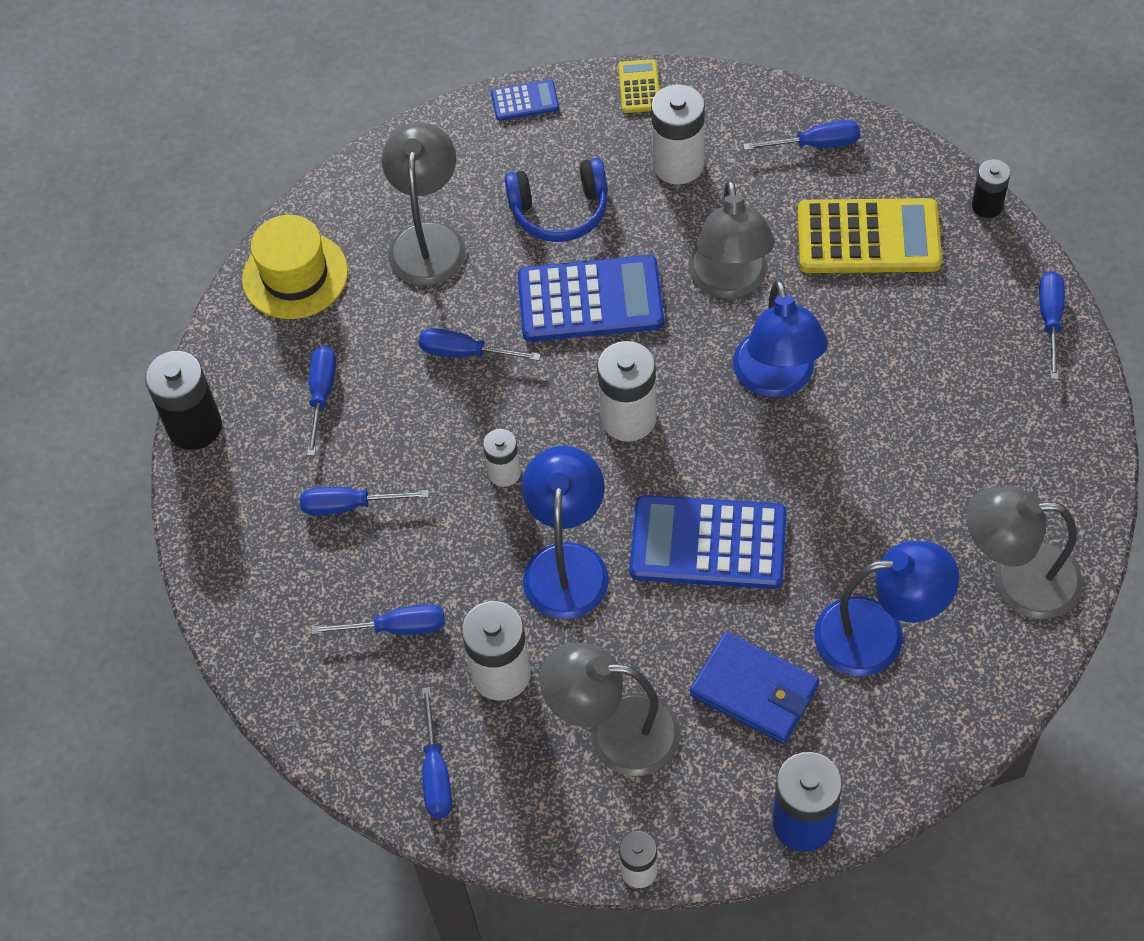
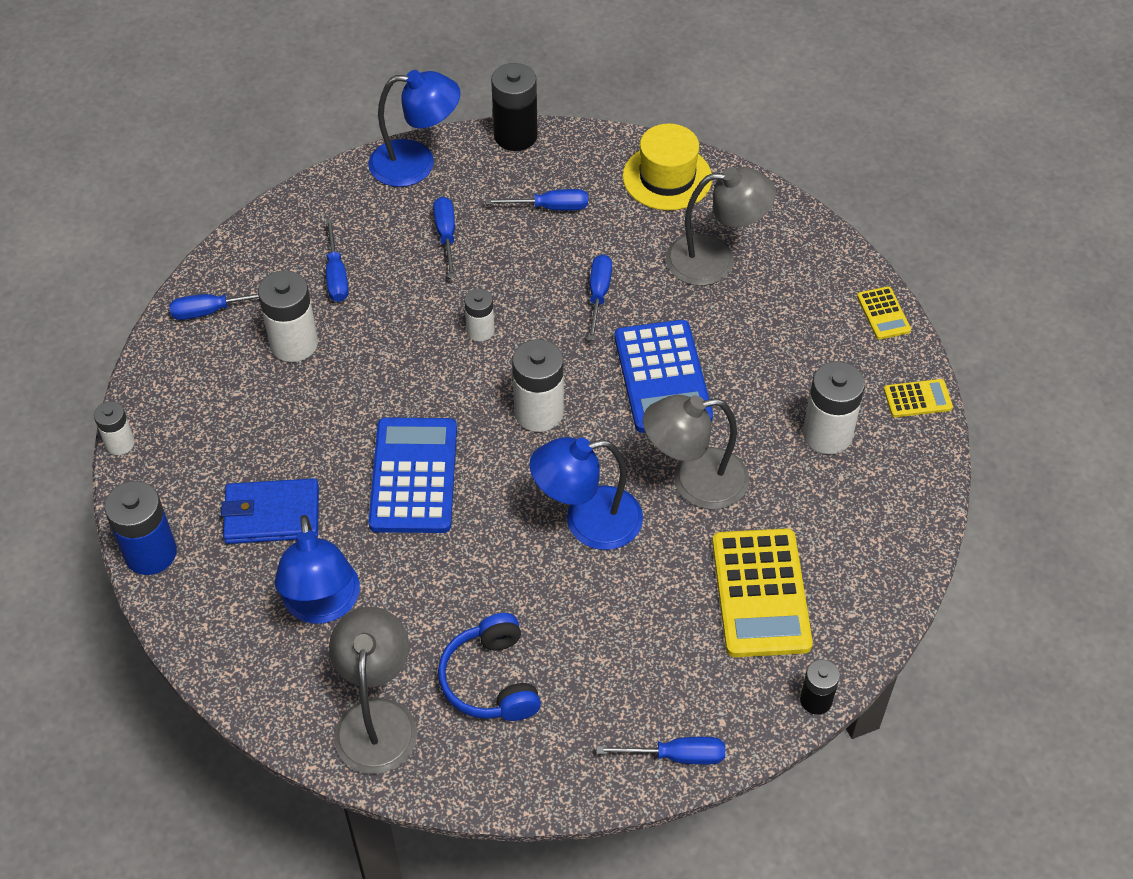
camera: 80 degrees right, 5 degrees down
(525, 101) = (883, 313): blue calculator -> yellow calculator
(560, 211) = (759, 348): blue headphones -> blue headphones (491, 680)
(567, 563) = (394, 379): blue lamp -> blue lamp (416, 163)
(614, 732) = (239, 420): grey lamp -> none
(754, 690) = (272, 515): blue wallet -> blue wallet turned 60 degrees clockwise
(815, 144) = (871, 546): blue screwdriver -> none

